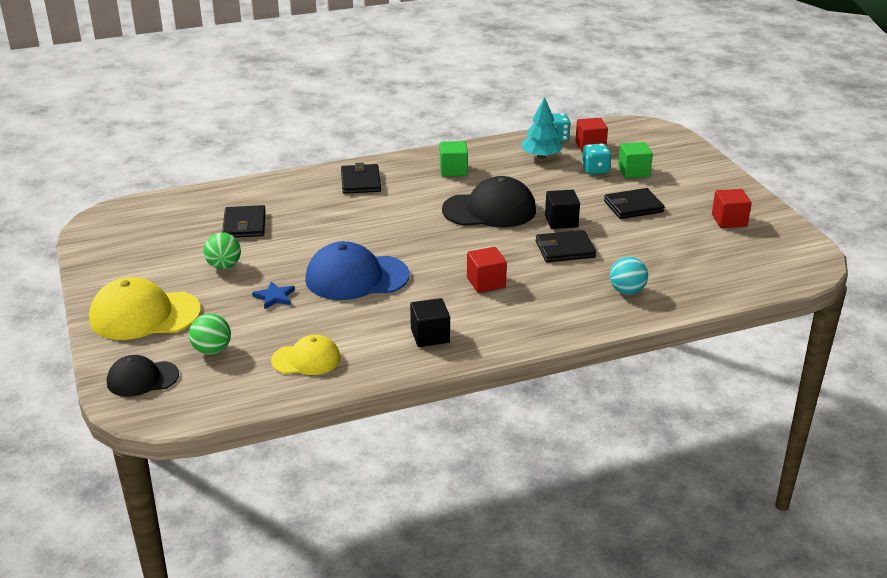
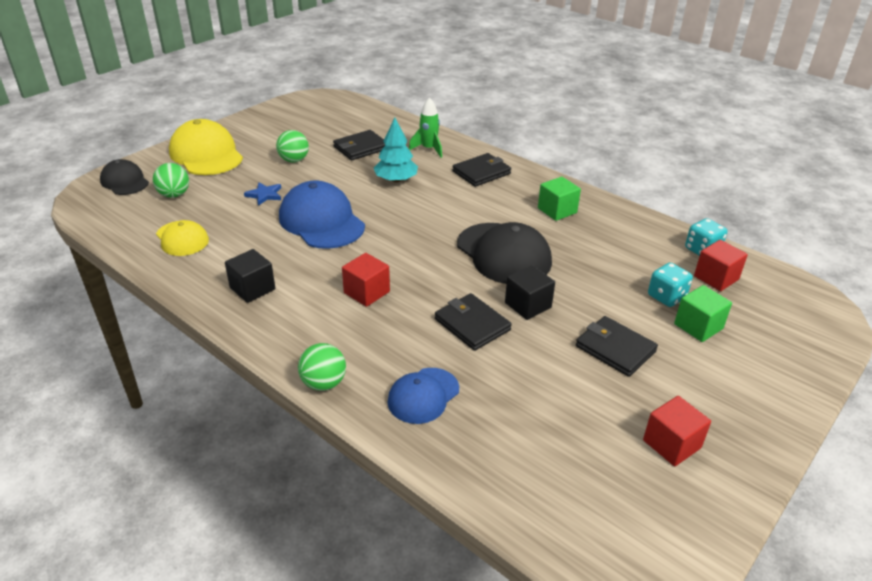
camera: 60 degrees right, 5 degrees up
(290, 193) = (428, 149): none -> green rocket
(541, 156) = (649, 252): turquoise tree -> turquoise tree (396, 180)
(583, 329) = (323, 383): none -> green ball
(627, 291) = (423, 395): turquoise ball -> blue cap

